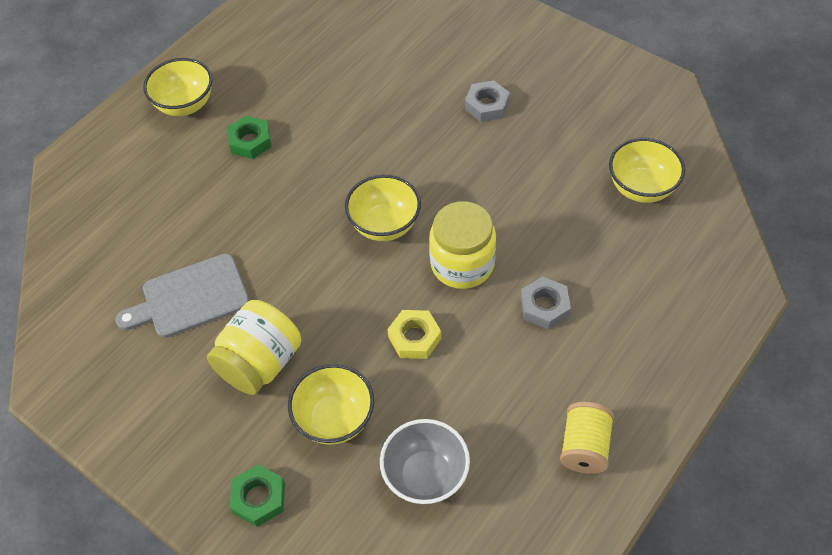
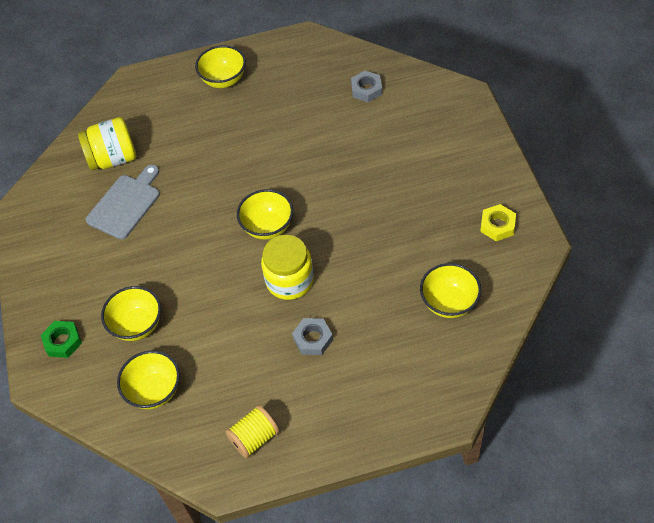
camera: 40 degrees right, 0 degrees up
(190, 298) = (125, 204): grey cutting board -> grey cutting board turned 105 degrees clockwise
(250, 141) = (239, 126): green nut -> none
(260, 363) = (128, 266): yellow jar -> yellow jar (113, 158)
(414, 338) = (221, 307): yellow nut -> yellow nut (497, 225)
(425, 476) = (154, 391): grey bowl -> yellow bowl
(487, 105) = (403, 185): grey nut -> grey nut (366, 89)

